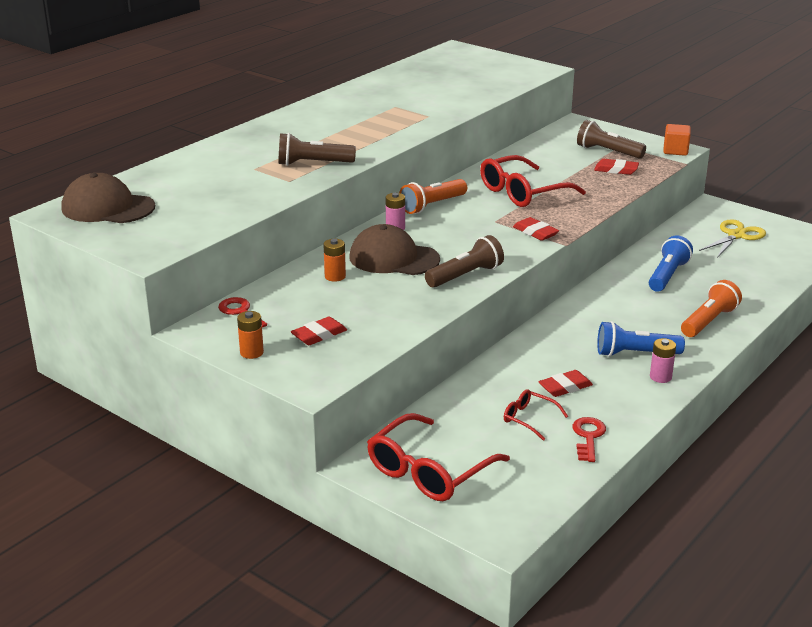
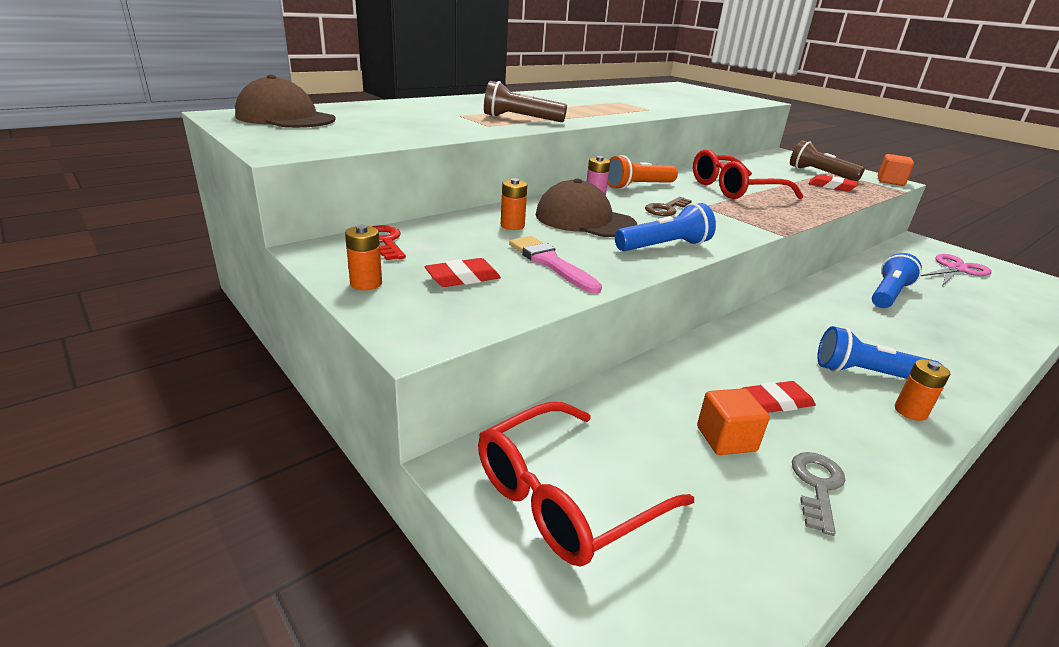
camera: 10 degrees right, 0 degrees up
(380, 309) = (551, 263): none -> pink brush
(462, 231) = (666, 209): none -> brown key
(465, 275) = (664, 246): brown flashlight -> blue flashlight
(529, 419) = (726, 439): red glasses -> orange cube
(535, 232) = (749, 221): red eraser -> none
(588, 437) = (817, 486): red key -> grey key
(660, 377) = (910, 411): pink battery -> orange battery
(708, 321) = (955, 350): orange flashlight -> none
(736, 235) = (956, 269): yellow scissors -> pink scissors

